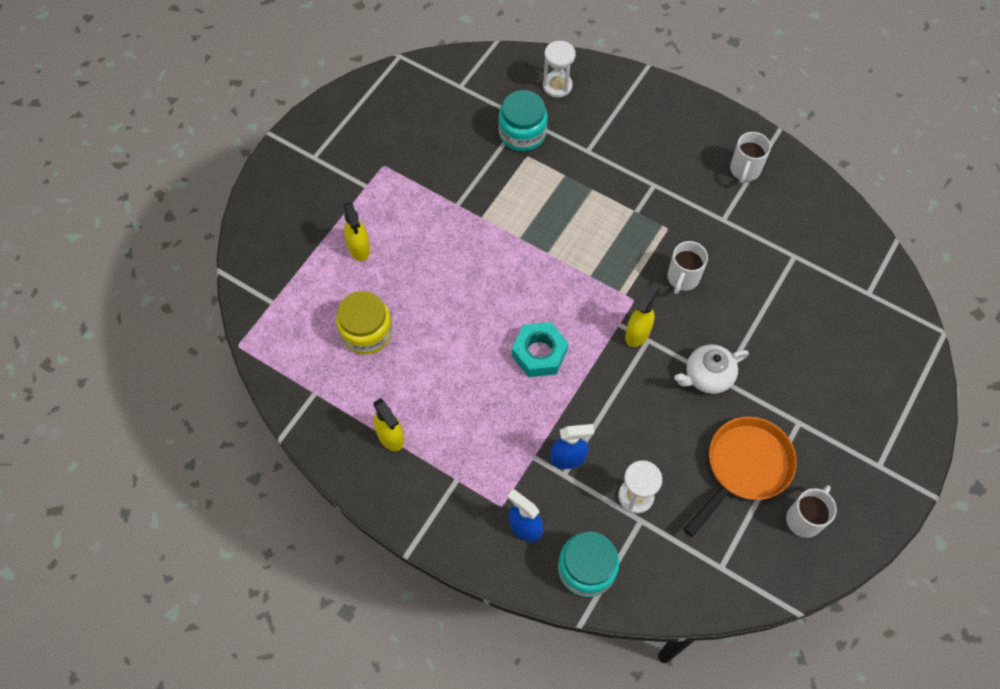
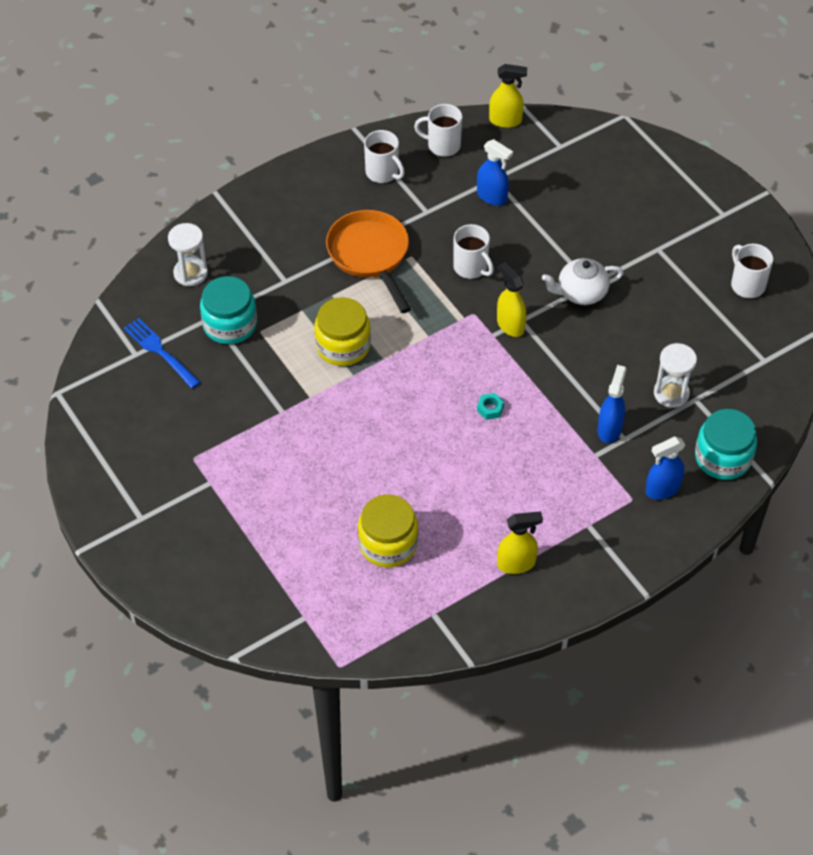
camera: 65 degrees left, 10 degrees down
(359, 248) = (283, 516): yellow spray bottle -> yellow spray bottle (505, 120)
(471, 101) = (160, 352): none -> blue fork
(539, 353) = (490, 409): turquoise nut -> turquoise nut, size x0.46
(545, 218) = (343, 346): none -> yellow jar
(707, 376) = (581, 293): white teapot -> white teapot turned 75 degrees clockwise
(744, 468) = (681, 305): orange pan -> orange pan (370, 256)
(772, 262) = (492, 197): none -> blue spray bottle
(805, 201) = (442, 145): none -> white mug

